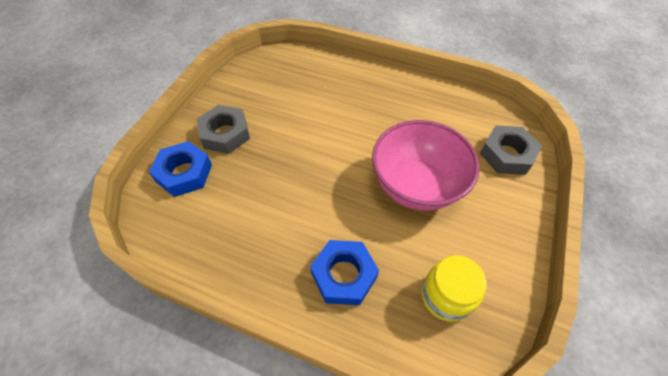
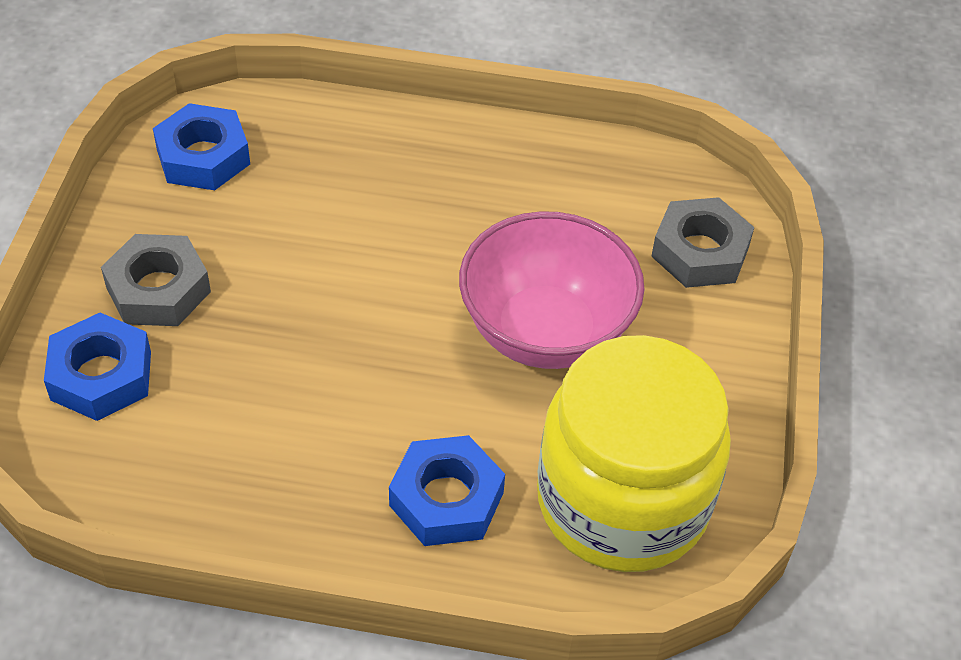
camera: 15 degrees left, 5 degrees down
(265, 74) = (203, 156): none -> blue nut
(446, 296) = (622, 501): yellow jar -> yellow jar, size x2.01

